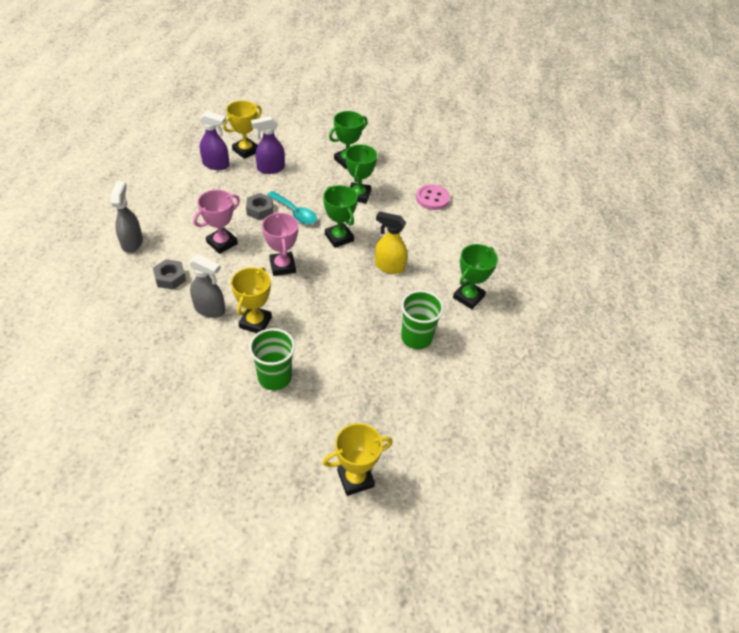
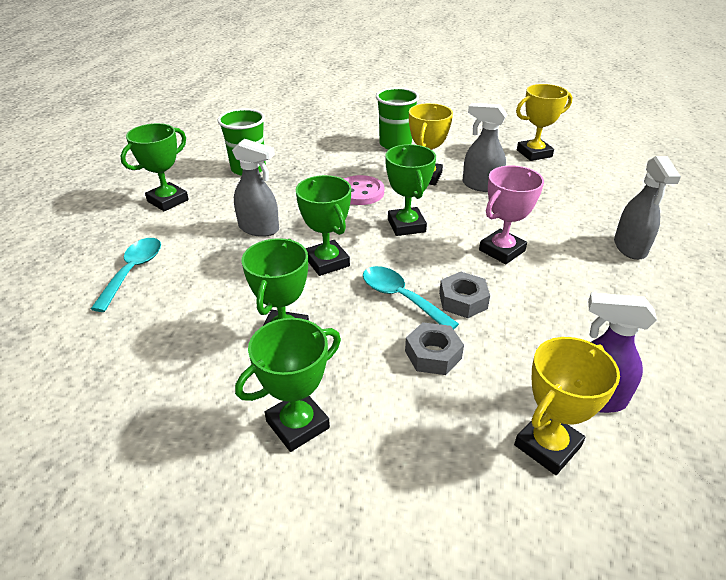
camera: 175 degrees left, 10 degrees down
(170, 278) = (546, 211): grey nut -> grey nut (433, 354)
(270, 168) = (471, 392): purple spray bottle -> none
(282, 266) = (406, 225): pink trophy -> green trophy
(355, 478) = (324, 104): yellow trophy -> yellow trophy (534, 153)
(389, 266) = (259, 229): yellow spray bottle -> grey spray bottle
(432, 198) = (141, 333): pink button -> pink button (360, 192)
(458, 234) = (133, 271): none -> turquoise spoon

